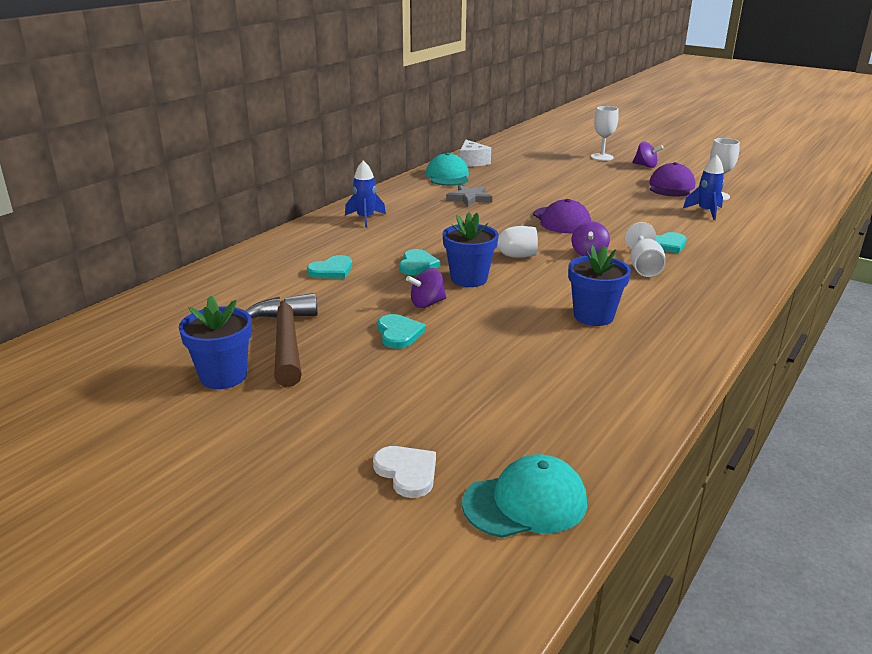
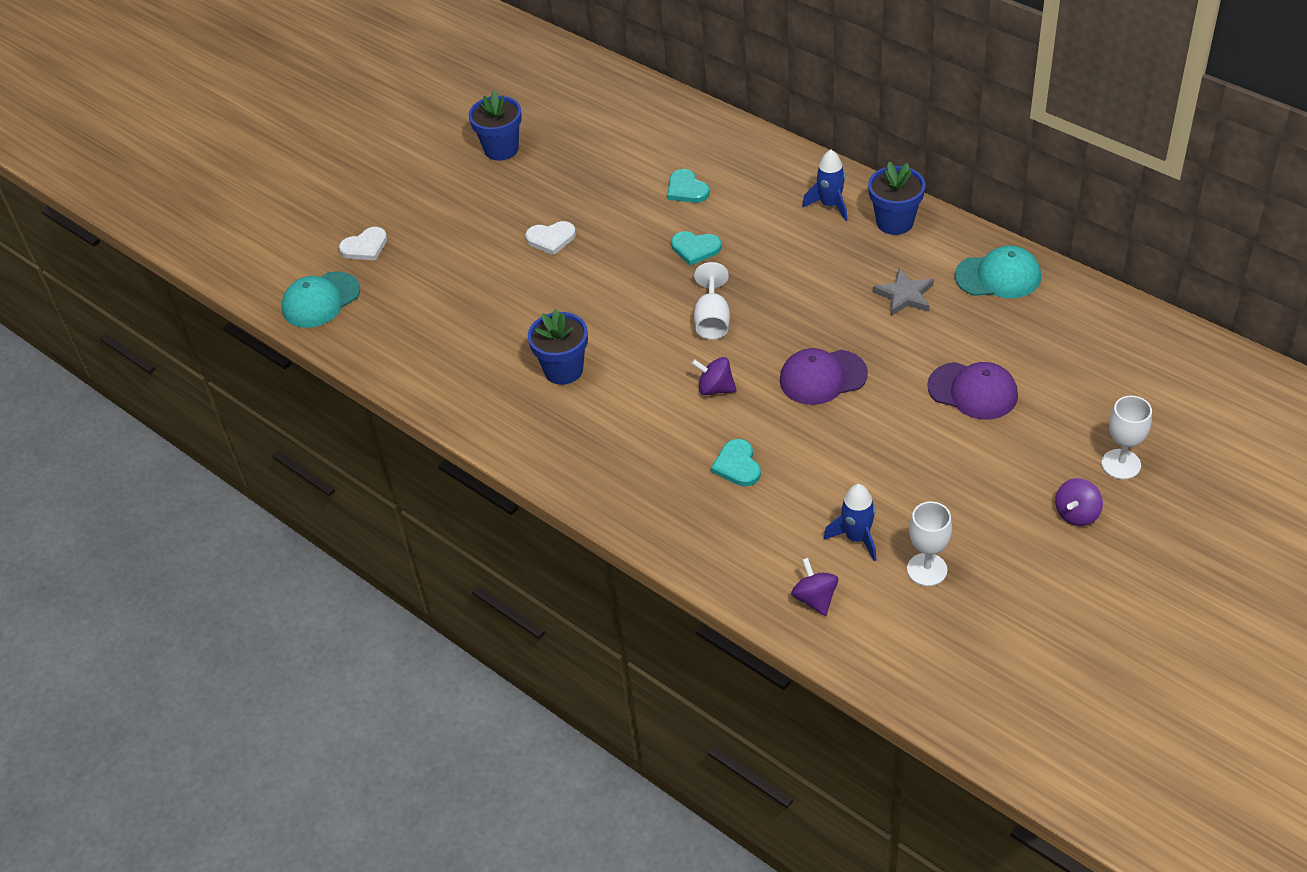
camera: 100 degrees right, 20 degrees up
(286, 340) = (551, 174): brown hammer -> none
(399, 333) = (551, 239): turquoise heart -> white heart
(427, 303) = (605, 256): purple spinning top -> purple spinning top (815, 598)
(469, 279) = (656, 286): blue flower pot -> blue flower pot (895, 222)
(472, 162) = (1071, 304): white cheese -> none
(525, 503) = (321, 300): turquoise cap -> turquoise cap turned 60 degrees clockwise
(643, 267) = (674, 430): white goblet -> none
(671, 186) = (968, 523): purple cap -> purple cap (973, 391)

